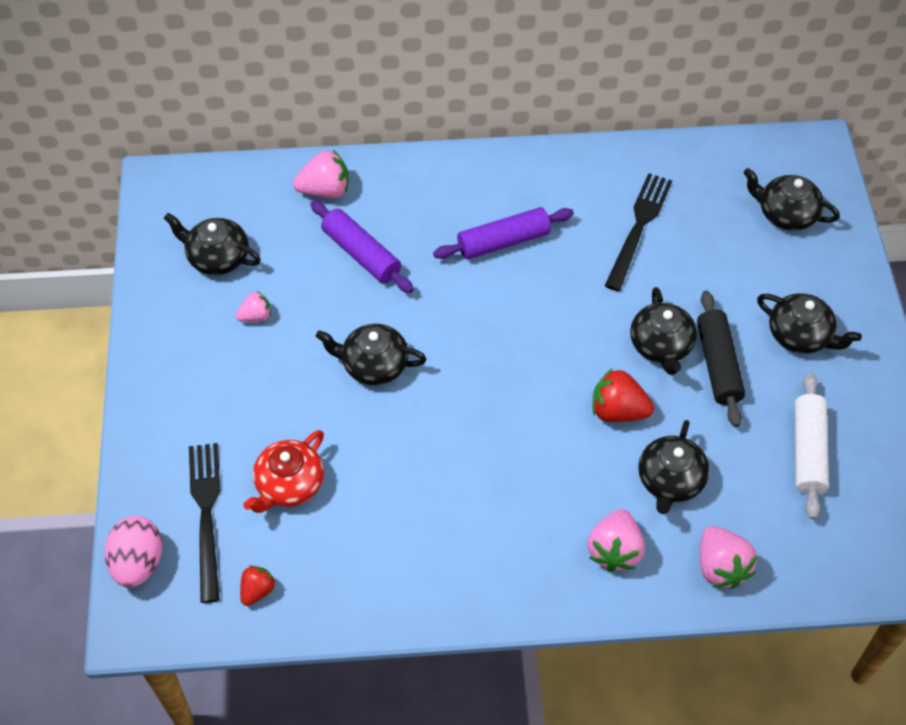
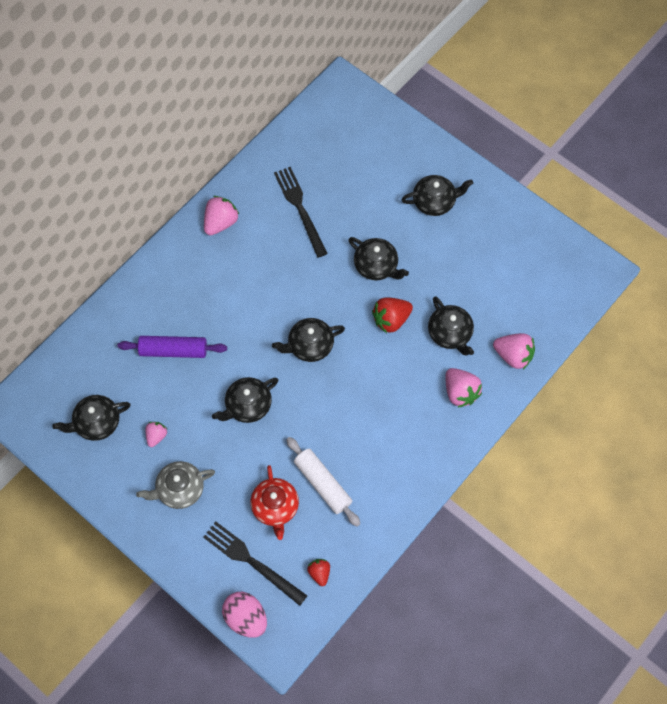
camera: 45 degrees left, 10 degrees up
(219, 383) = (179, 489): none -> grey teapot
(325, 190) = (112, 331): pink strawberry -> pink strawberry (221, 222)
(503, 241) = (240, 277): purple rolling pin -> none
(718, 364) = (412, 252): black rolling pin -> none
(785, 214) = (364, 138): black teapot -> black teapot (309, 345)
(807, 451) = (495, 261): white rolling pin -> white rolling pin (322, 484)

